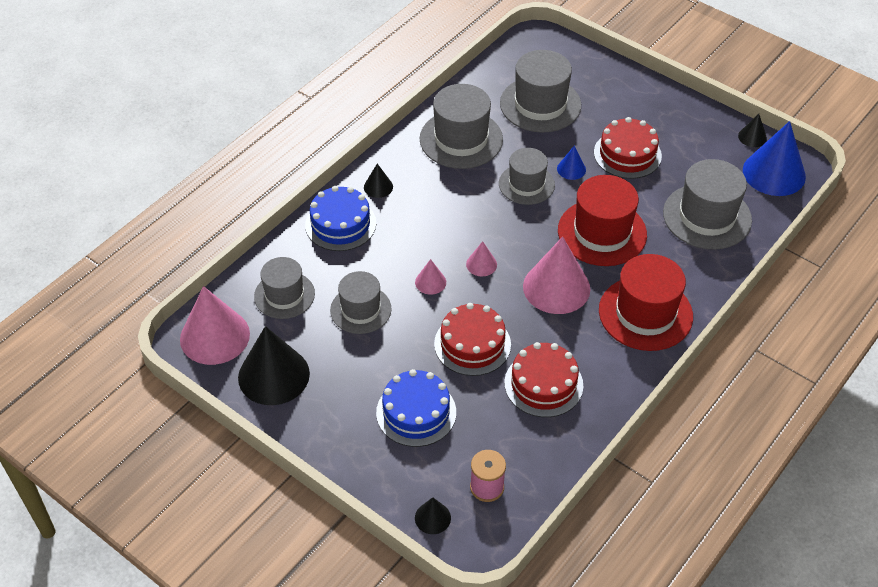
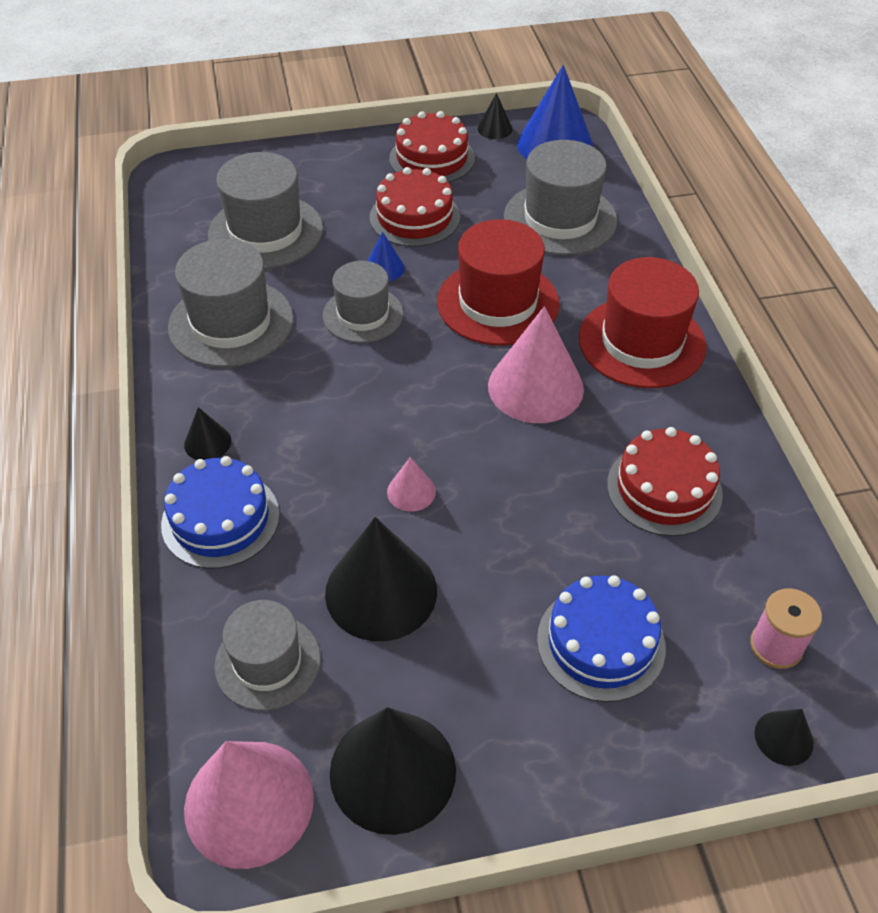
camera: 50 degrees left, 0 degrees up
(360, 309) = (381, 591): grey hat -> black cone
(472, 344) = (545, 515): red cake -> red cake (432, 158)
(481, 264) = (434, 427): pink cone -> none

